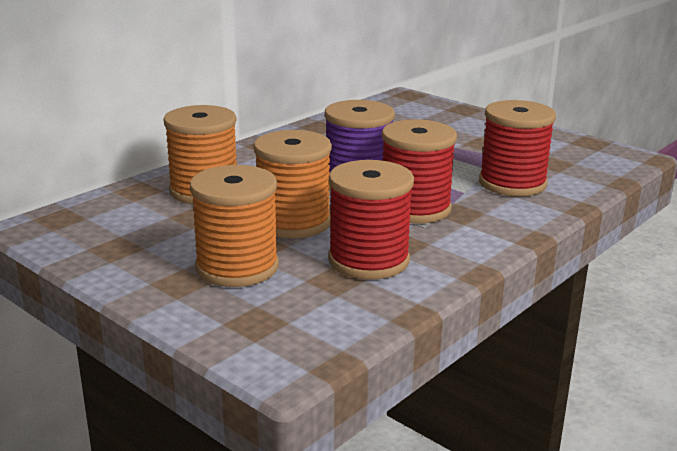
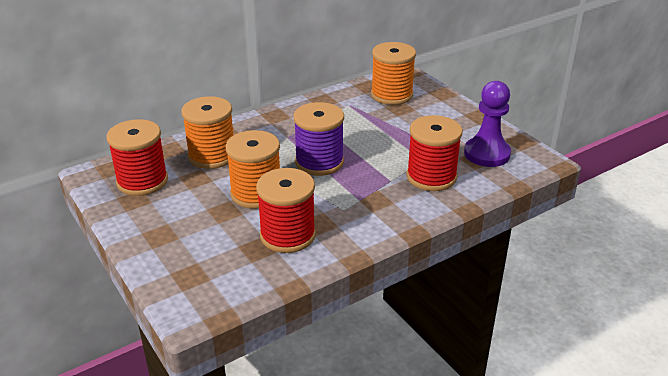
camera: 15 degrees right, 10 degrees up
(237, 267) = (200, 228): orange spool -> orange spool (391, 95)
(415, 209) = (346, 192): red spool -> red spool (142, 181)
(561, 156) = (487, 154): none -> purple pawn

